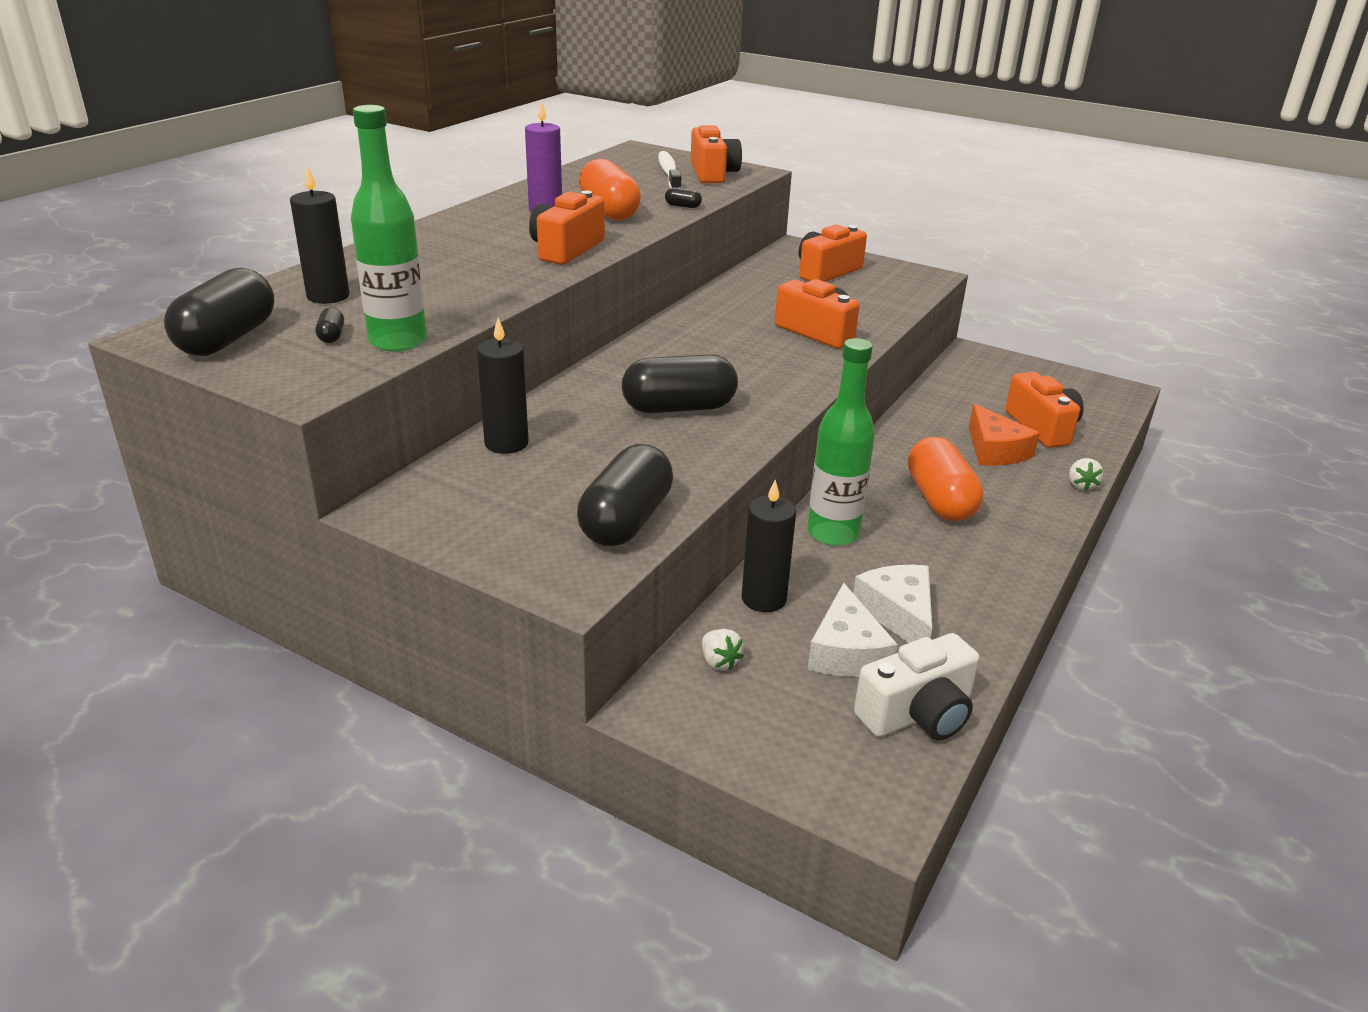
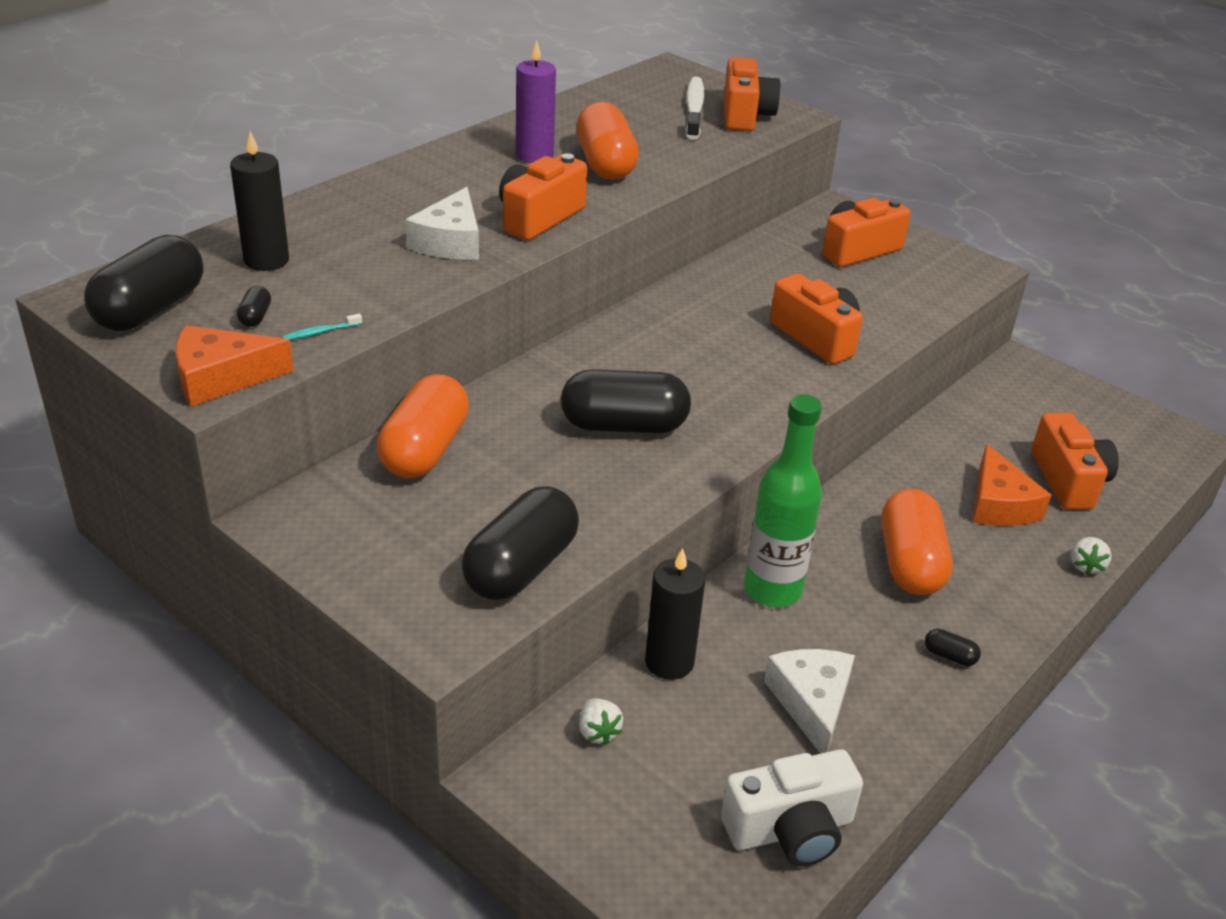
camera: 10 degrees right, 5 degrees up
(314, 382) = (221, 378): none -> orange cheese
(398, 341) = (320, 332): green bottle -> turquoise toothbrush
(506, 443) = (425, 450): black candle -> orange capsule
(683, 206) = (692, 163): black capsule -> black capsule (949, 656)
(846, 651) = (738, 741): white cheese -> white cheese (450, 241)

